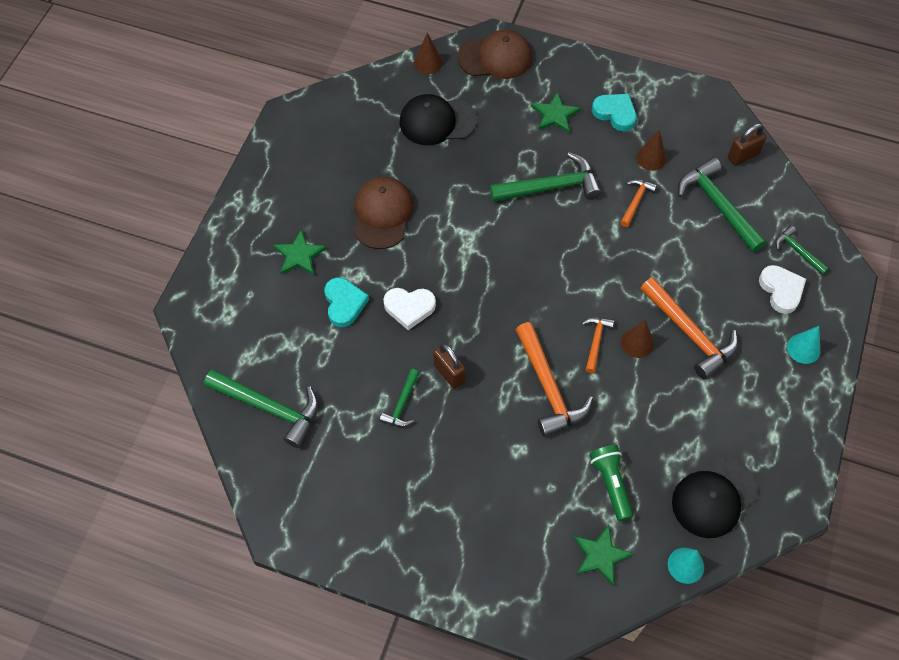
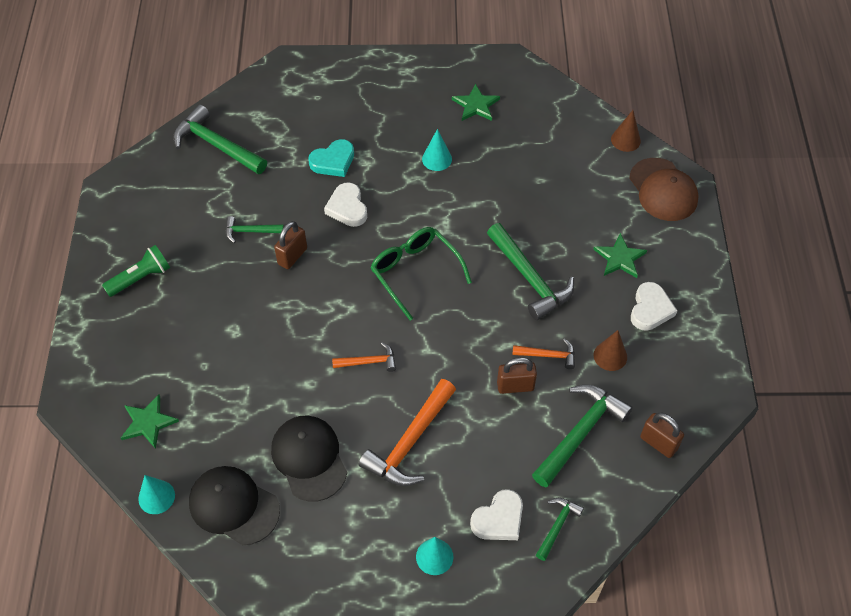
camera: 70 degrees right, 5 degrees down
(270, 408) = (216, 145): green hammer -> green hammer turned 120 degrees clockwise
(299, 255) = (368, 116): green star -> green star (476, 105)
(382, 214) = (437, 159): brown cap -> turquoise cone
(437, 121) = (560, 167): black cap -> black cap (309, 458)
(509, 274) = (415, 272): none -> green glasses
(549, 388) = (304, 336): orange hammer -> none
(611, 484) = (222, 413): green flashlight -> green flashlight (140, 278)
(615, 113) = (650, 309): turquoise heart -> white heart
(637, 343) = (381, 397): brown cone -> none
(658, 236) = (515, 386): none -> brown padlock

